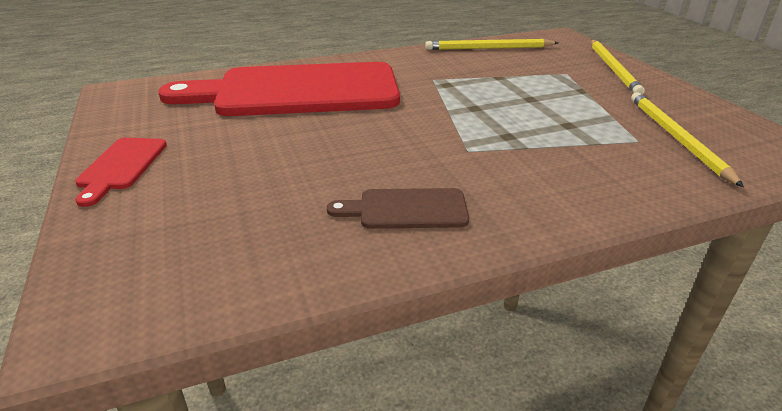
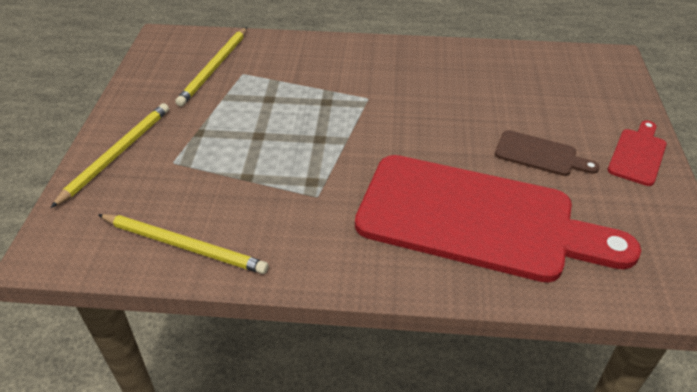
camera: 155 degrees left, 10 degrees up
(406, 209) = (440, 69): brown cutting board -> brown cutting board (540, 154)

